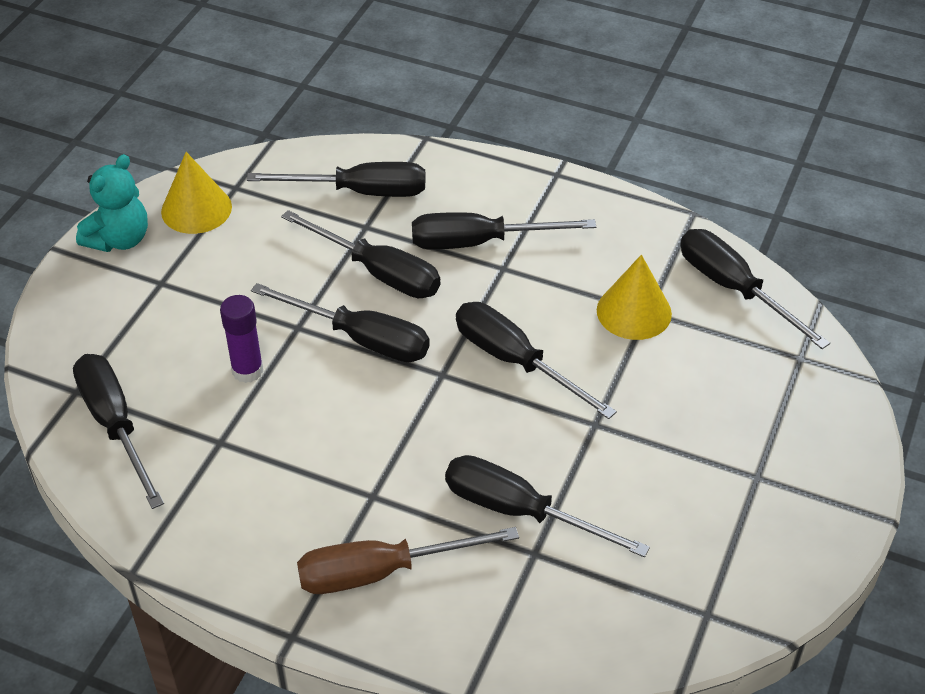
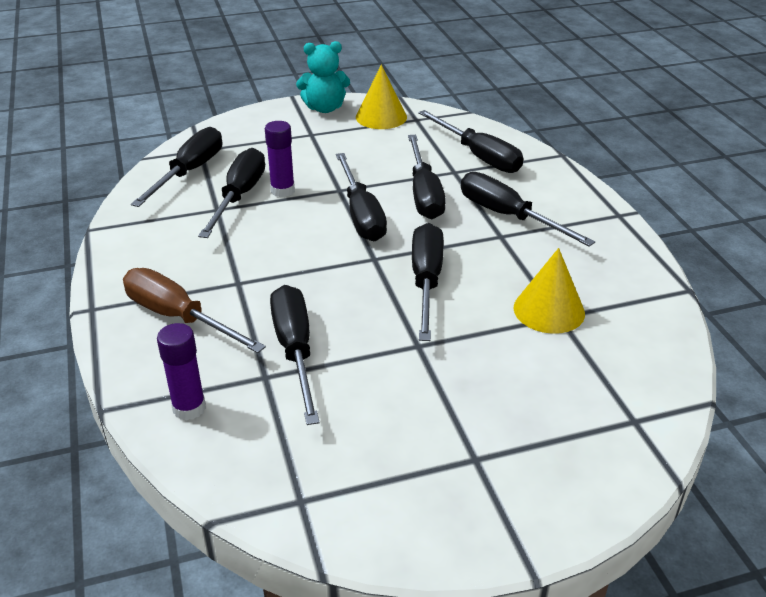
camera: 50 degrees right, 10 degrees down
(526, 631) = (189, 408): none -> purple glue stick
(734, 289) = (648, 347): black screwdriver -> black screwdriver (239, 196)

